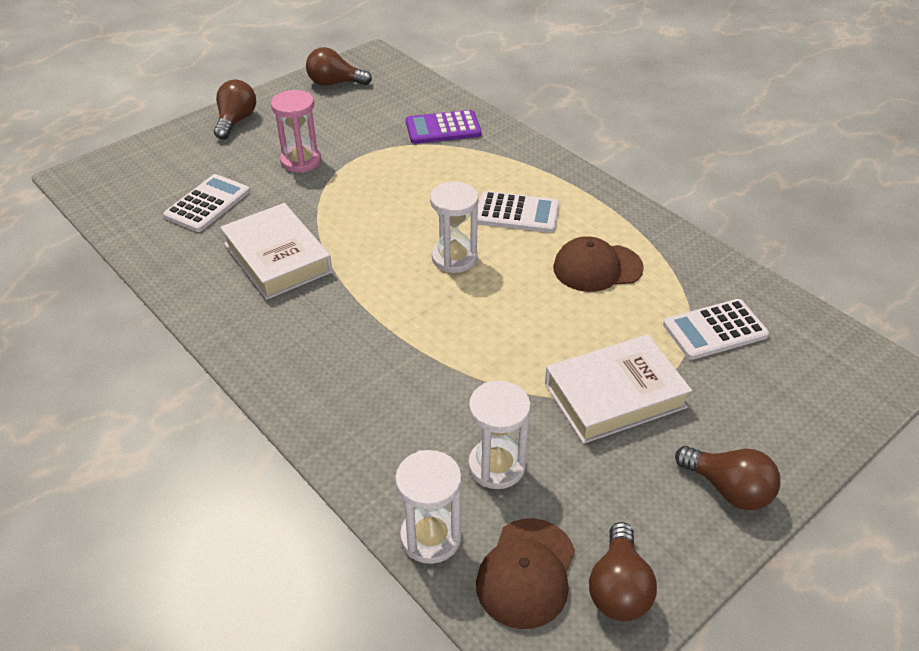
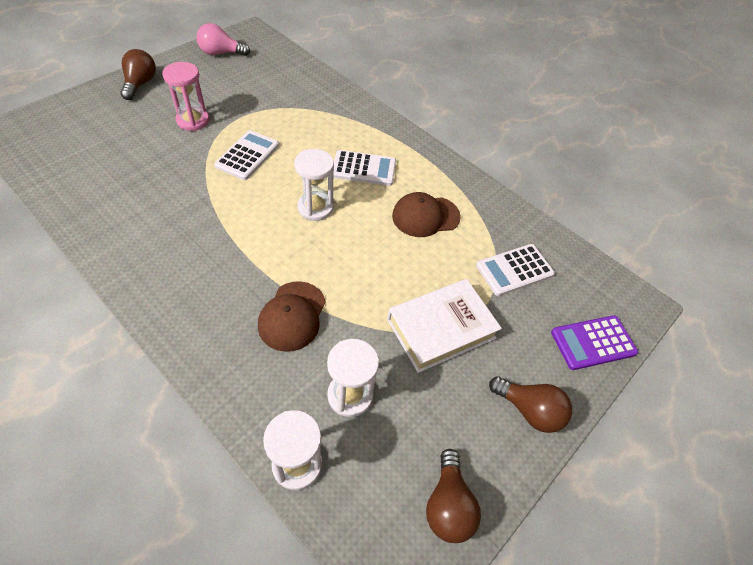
camera: 10 degrees left, 10 degrees up
(207, 204) = (115, 157): white calculator -> white calculator (247, 155)
(277, 258) = (172, 207): white book -> none
(334, 83) = (221, 53): brown light bulb -> pink light bulb
(443, 128) = (306, 94): purple calculator -> purple calculator (593, 342)
(526, 573) = (375, 494): brown cap -> brown cap (292, 316)

